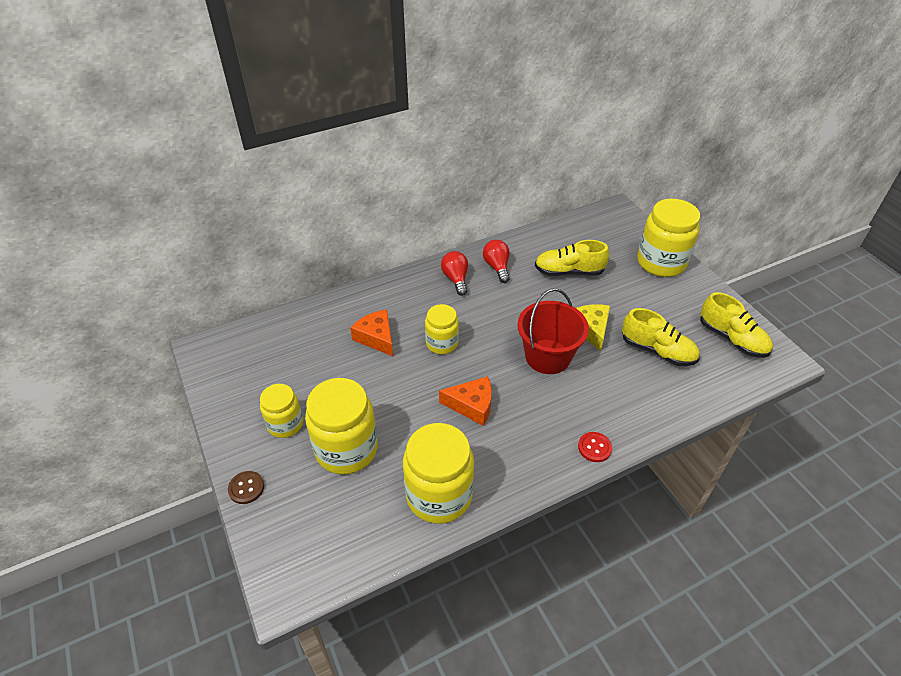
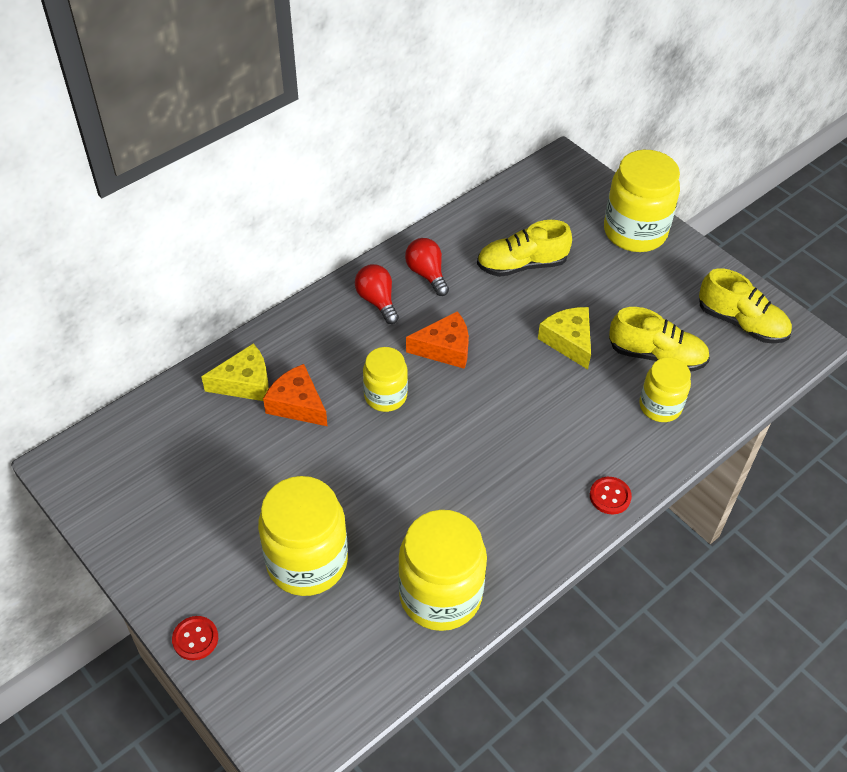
camera: 15 degrees left, 5 degrees up
(246, 488) = (195, 639): brown button -> red button
(285, 424) = (216, 545): yellow jar -> yellow jar (660, 406)
(345, 317) = (245, 383): none -> yellow cheese
(472, 405) = (448, 472): orange cheese -> orange cheese (445, 348)
(547, 356) = (525, 389): red bucket -> none

